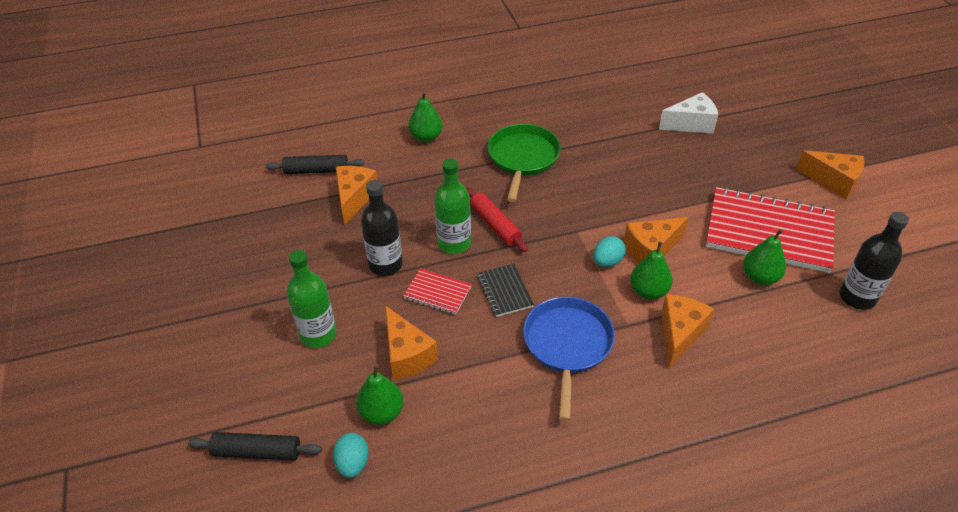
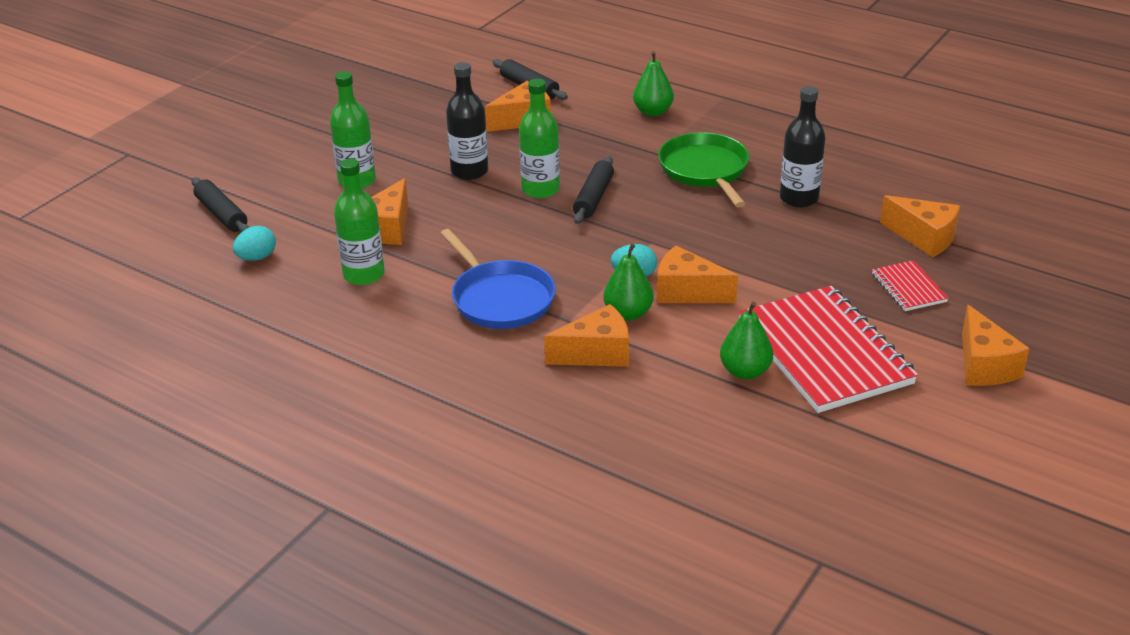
camera: 50 degrees right, 10 degrees down
(381, 412) = (317, 246): green pear -> none
(437, 293) = (472, 209): red notebook -> red notebook (908, 288)
(454, 406) = (364, 274): none -> green bottle
(495, 225) = (594, 198): red rolling pin -> black rolling pin
(505, 291) = (520, 240): black notebook -> none
(522, 158) = (705, 170): green pan -> green pan turned 75 degrees counterclockwise
(567, 345) = (500, 299): blue pan -> blue pan turned 90 degrees clockwise
(691, 124) = (924, 238): white cheese -> orange cheese
(857, 297) = (808, 446): black bottle -> black bottle (799, 198)

